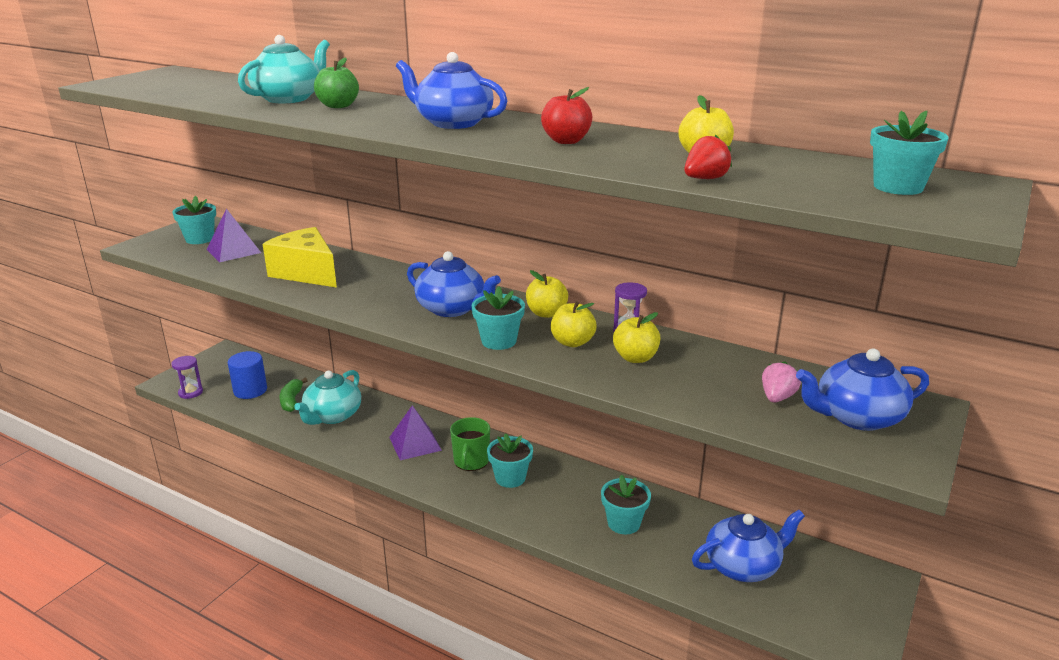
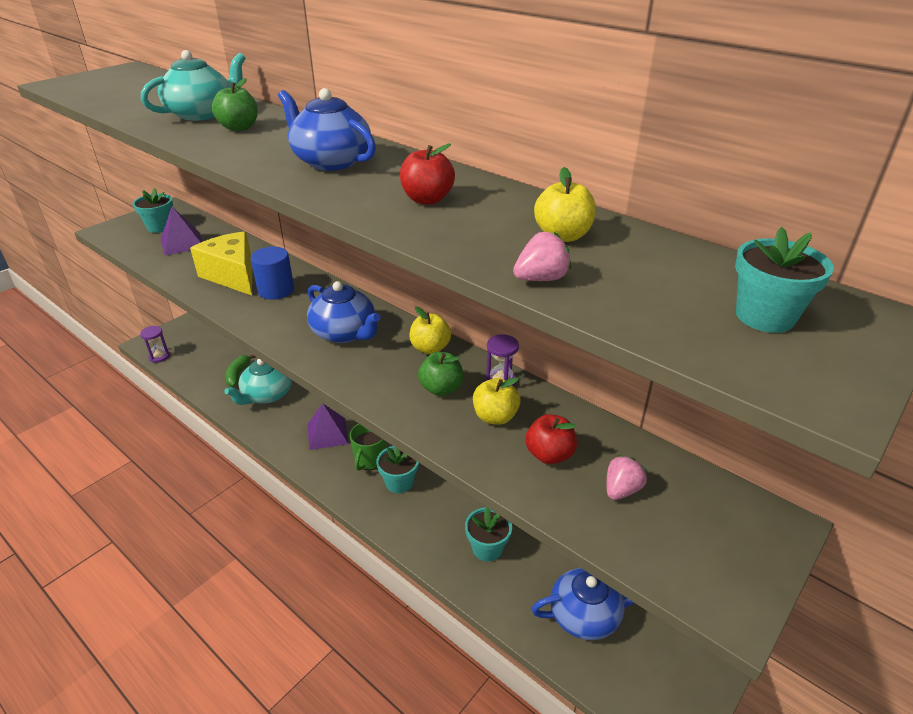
camera: 10 degrees right, 10 degrees up
(250, 390) = (207, 360): blue cylinder -> blue cylinder (276, 290)
(499, 341) = (371, 379): turquoise flower pot -> none
(572, 342) = (441, 389): yellow apple -> green apple
(699, 380) = (549, 455): none -> red apple
(705, 179) = (541, 279): red strawberry -> pink strawberry
(857, 417) = (698, 529): blue teapot -> none

